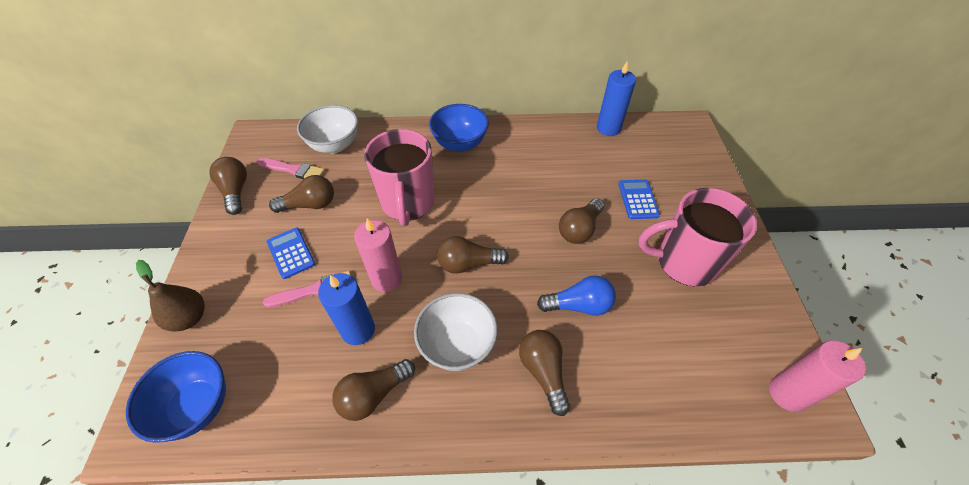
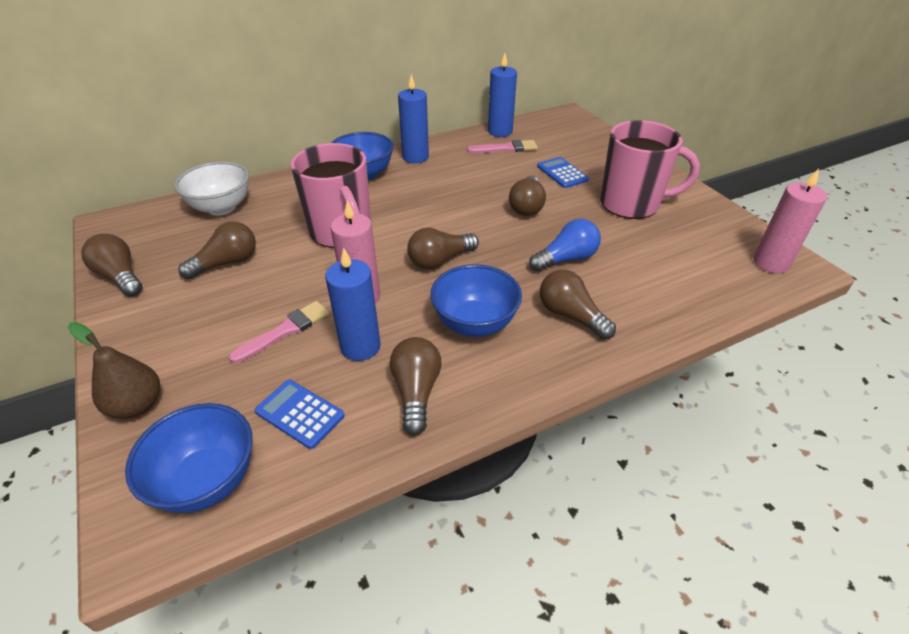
camera: 25 degrees left, 10 degrees down
(291, 253) = (233, 309): blue calculator -> blue calculator (300, 413)
(293, 170) = (184, 240): pink brush -> pink brush (505, 148)
(373, 395) = (416, 392): brown light bulb -> brown light bulb turned 150 degrees clockwise
(457, 345) = (474, 324): white bowl -> blue bowl
(513, 137) = (415, 157): none -> blue candle
(684, 262) = (631, 204): pink mug -> pink mug turned 150 degrees counterclockwise

